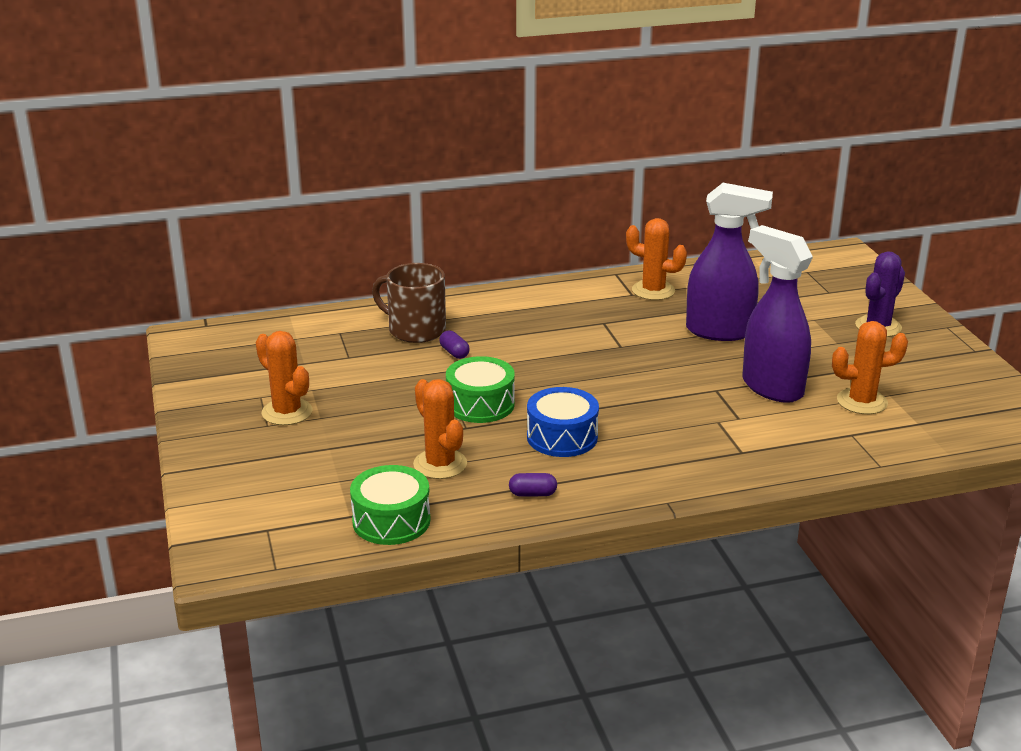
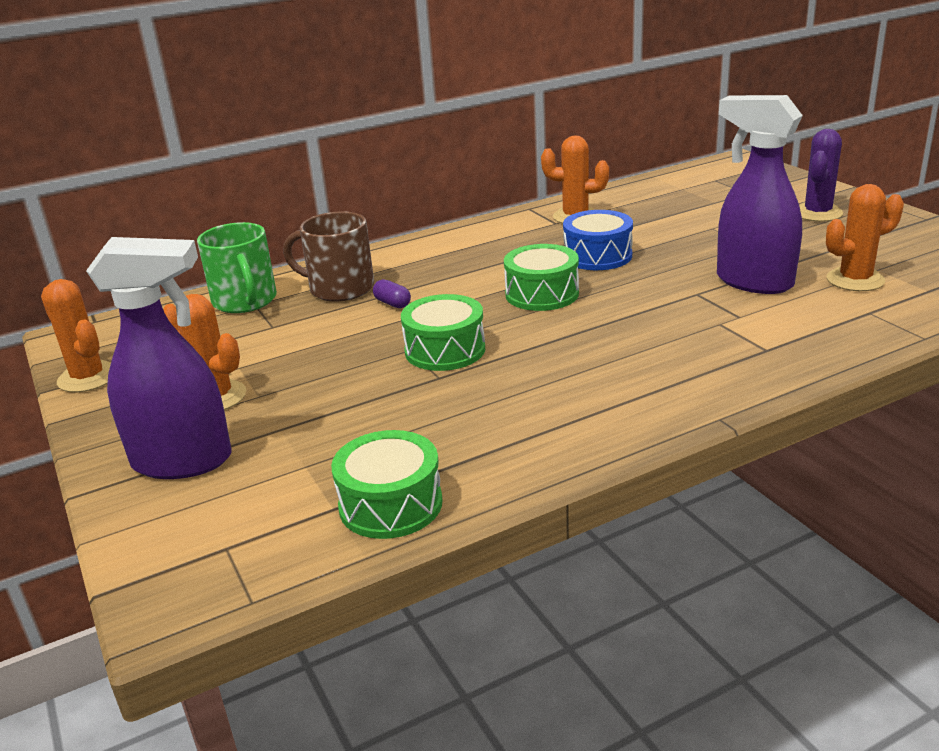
camera: 10 degrees left, 0 degrees up
(333, 328) = (245, 301): none -> green mug
(440, 464) = (425, 424): orange cactus -> orange cactus (88, 377)
(532, 494) = (554, 438): purple capsule -> none
(562, 437) = (556, 368): blue drum -> blue drum (597, 256)
(583, 366) = (542, 294): none -> green drum
(720, 331) = (665, 241): purple spray bottle -> purple spray bottle (184, 461)

